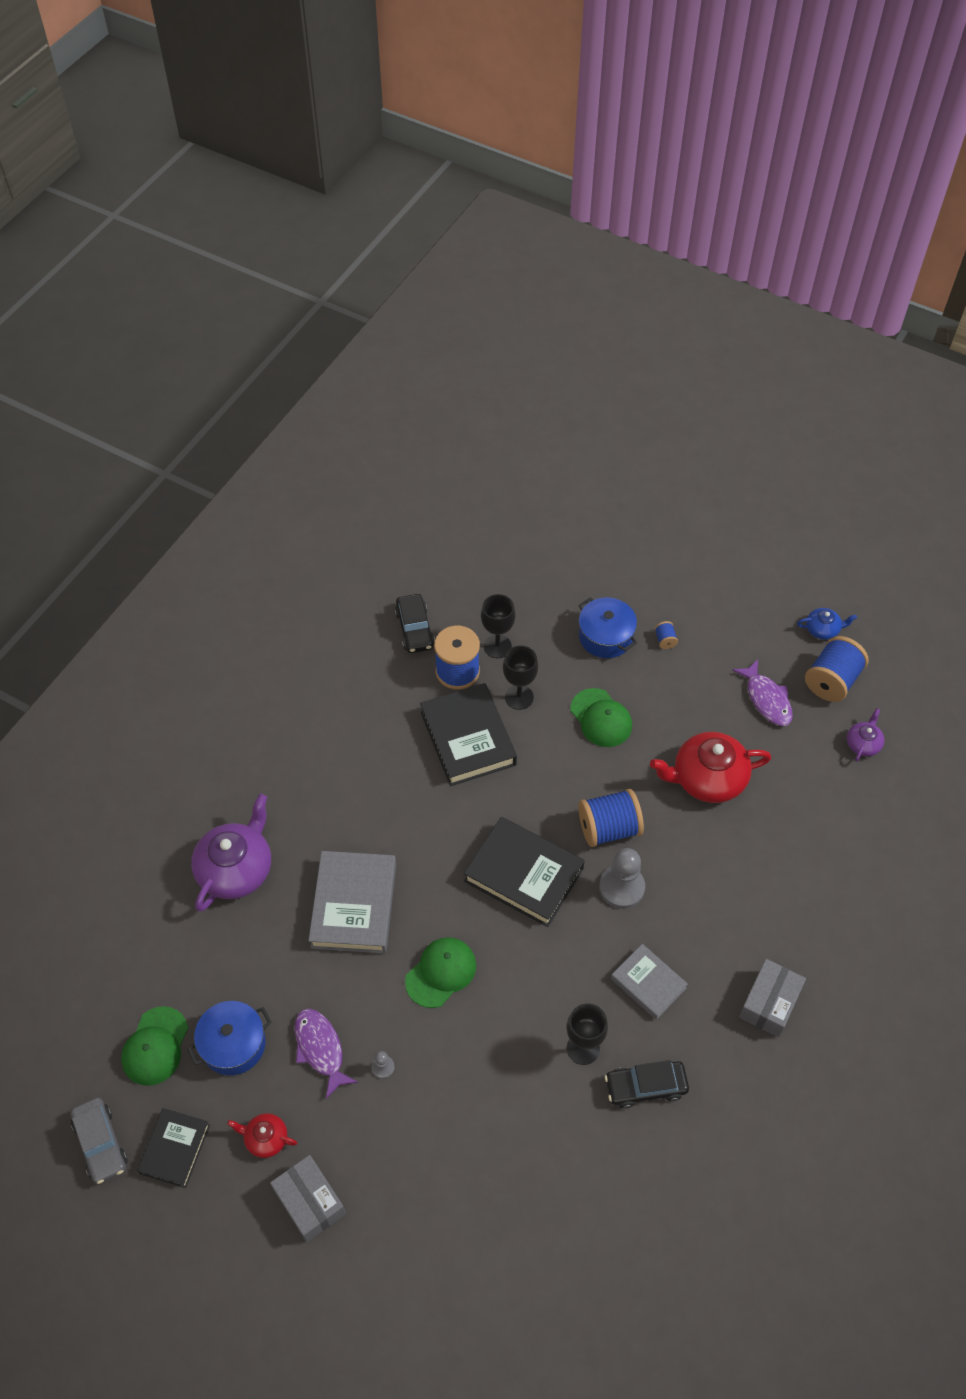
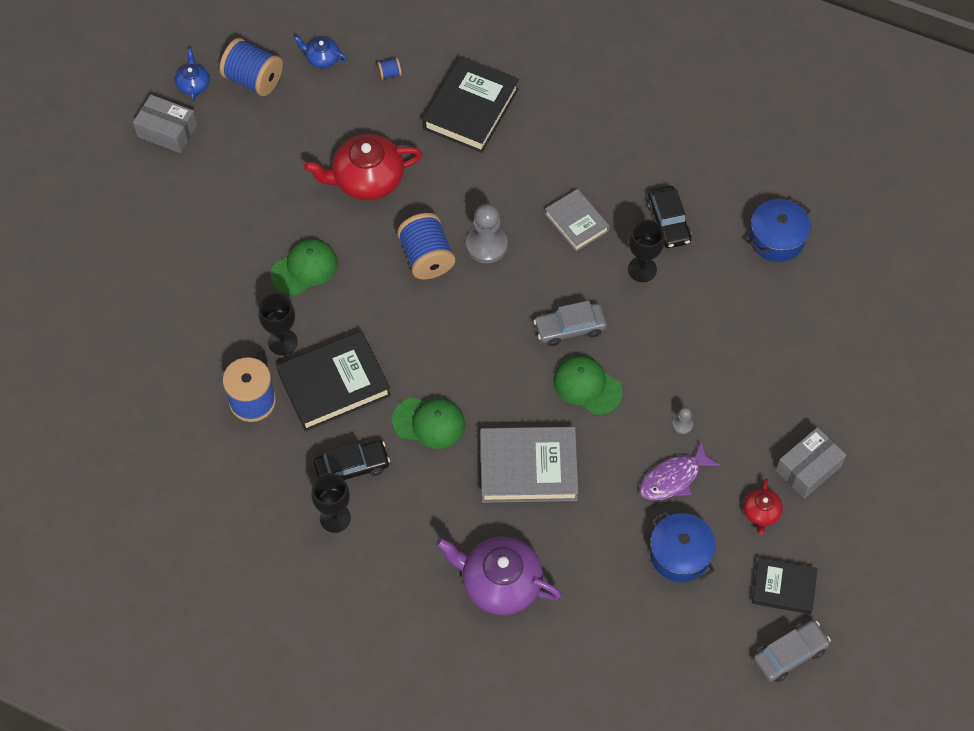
camera: 95 degrees left, 5 degrees up
(155, 1046) = (692, 624): green cap -> green cap (429, 422)
(414, 629) = (199, 448): black car -> black car (352, 467)
(497, 646) = (220, 366): black goblet -> black goblet (335, 518)
(513, 962) = (570, 328): none -> grey car
(524, 875) = (481, 325): black book -> black book (471, 109)
(605, 636) = (205, 268): blue pot -> blue pot (776, 238)
(648, 983) = (576, 222): grey book -> grey book turned 75 degrees counterclockwise
(665, 640) = (209, 215): blue spool -> blue spool (389, 74)
(707, 778) = (367, 179): red teapot -> red teapot turned 90 degrees clockwise
(766, 699) = (276, 131): purple fish -> none
(769, 1003) = (582, 134): grey box -> grey box (167, 131)
(863, 743) = (322, 58): purple teapot -> blue teapot

